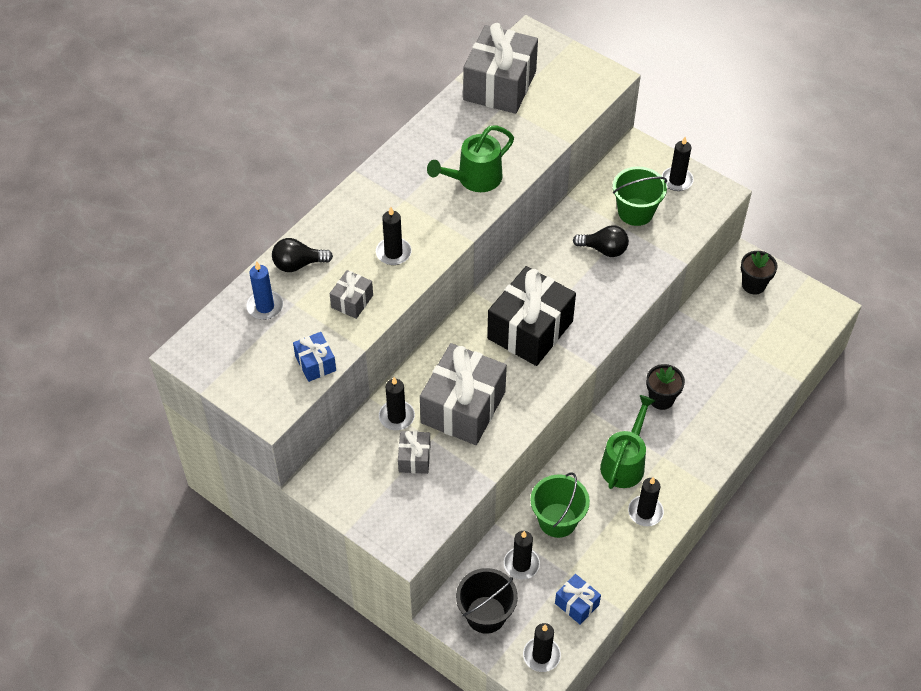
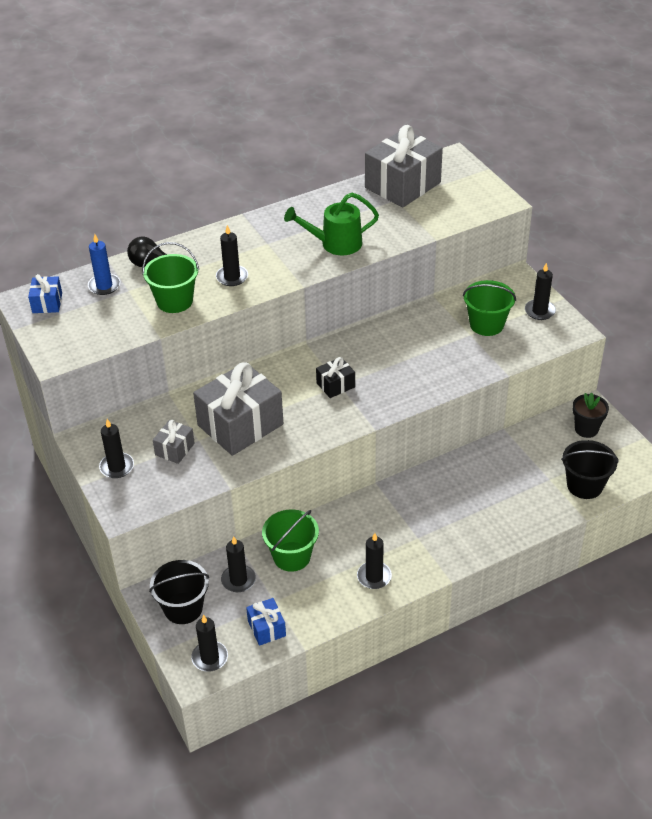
camera: 25 degrees right, 10 degrees down
(315, 363) = (114, 335): blue gift -> blue gift (47, 303)
(352, 301) = (174, 301): grey gift -> green bucket
(396, 417) = (181, 414): black candle -> black candle (117, 467)
(530, 330) = (335, 385): black gift -> black gift, size x0.47
(604, 249) = (440, 344): black light bulb -> none
(625, 462) = (380, 531): green watering can -> none
(661, 399) = (444, 492): black flower pot -> none
(782, 346) = (584, 485): none -> black bucket

